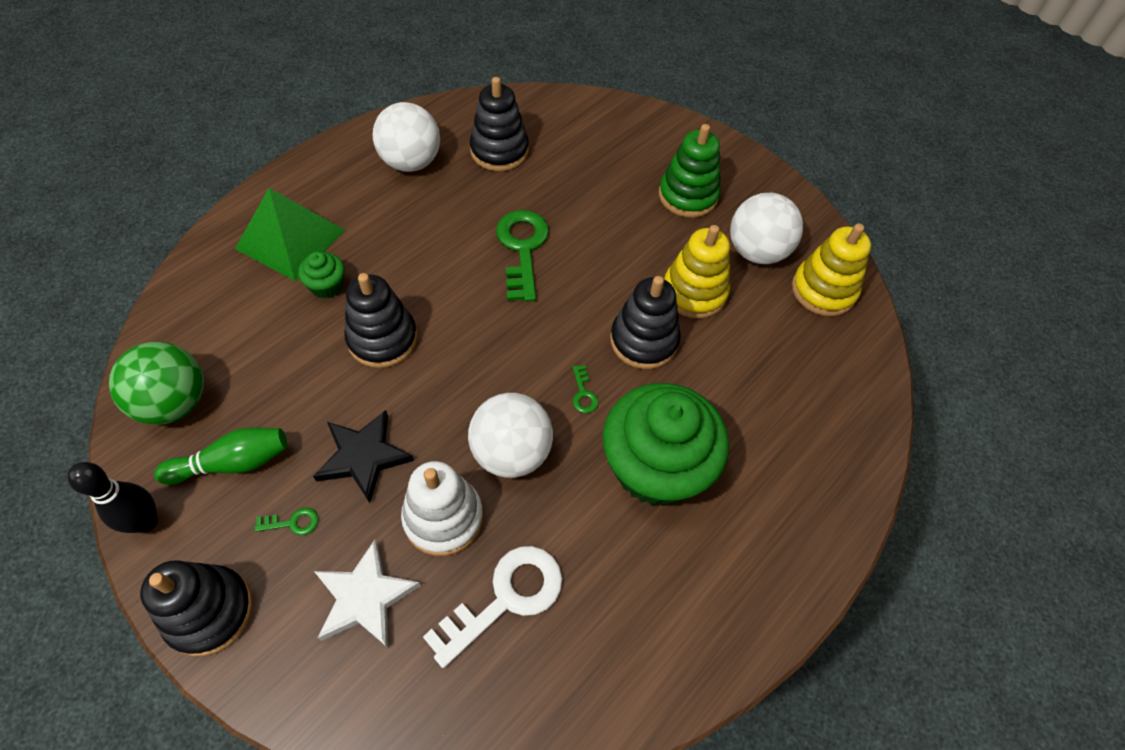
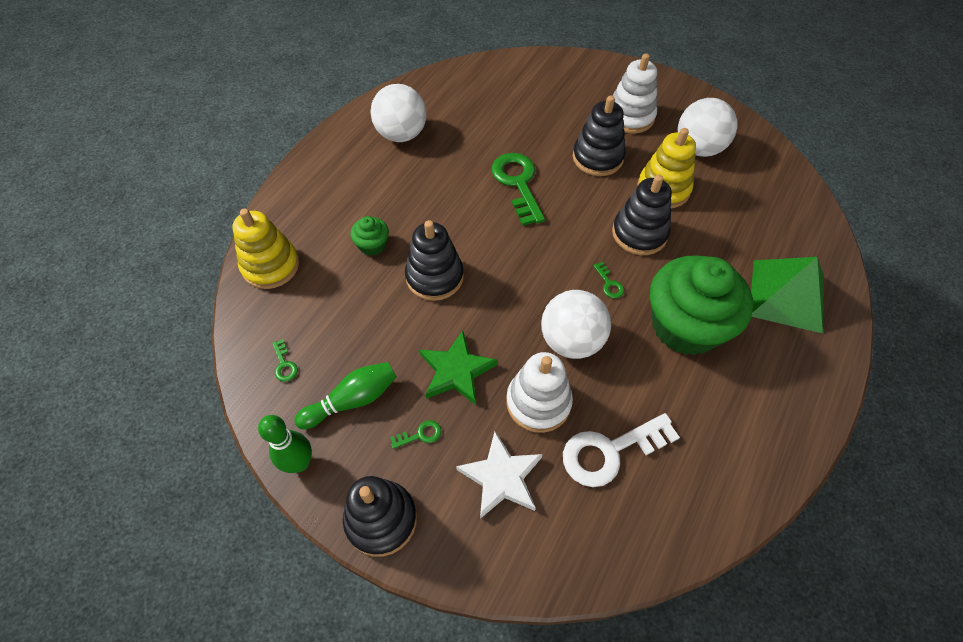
camera: 10 degrees left, 0 degrees up
(146, 522) = (299, 463): black bowling pin -> green bowling pin
(175, 402) = (284, 364): green ball -> green key
(290, 239) = (327, 214): green pyramid -> green pyramid (787, 295)
(363, 457) = (456, 371): black star -> green star
(499, 151) = (469, 111): black stacking toy -> black stacking toy (597, 157)
(505, 598) = (610, 451): white key -> white key turned 150 degrees counterclockwise
(688, 195) = (630, 117): green stacking toy -> white stacking toy
(823, 290) = (759, 167): yellow stacking toy -> yellow stacking toy (270, 265)

